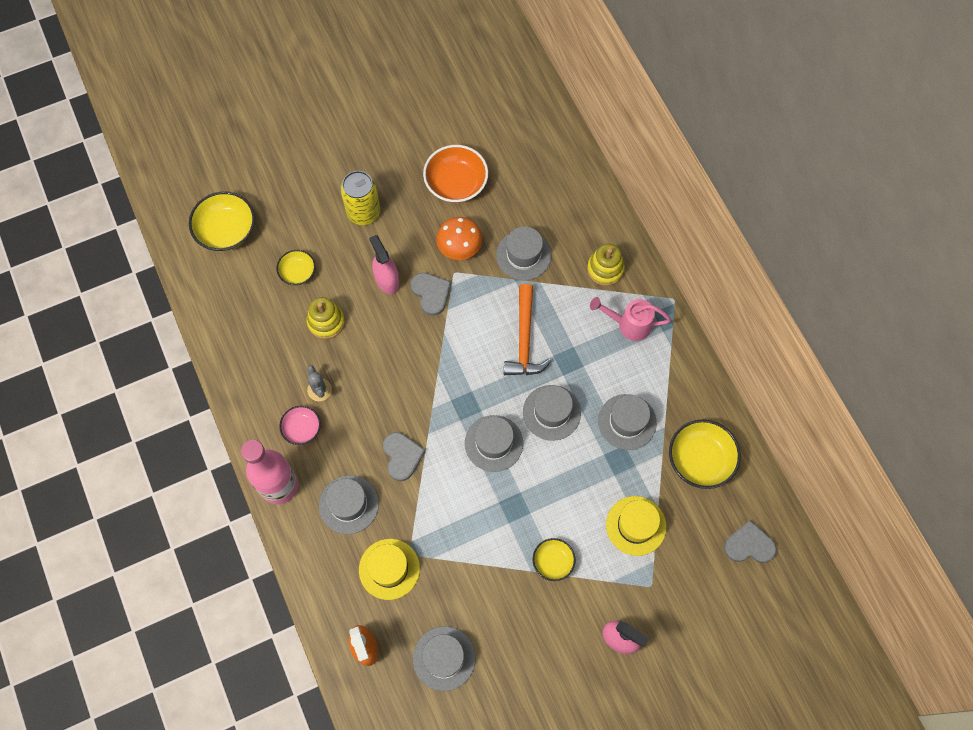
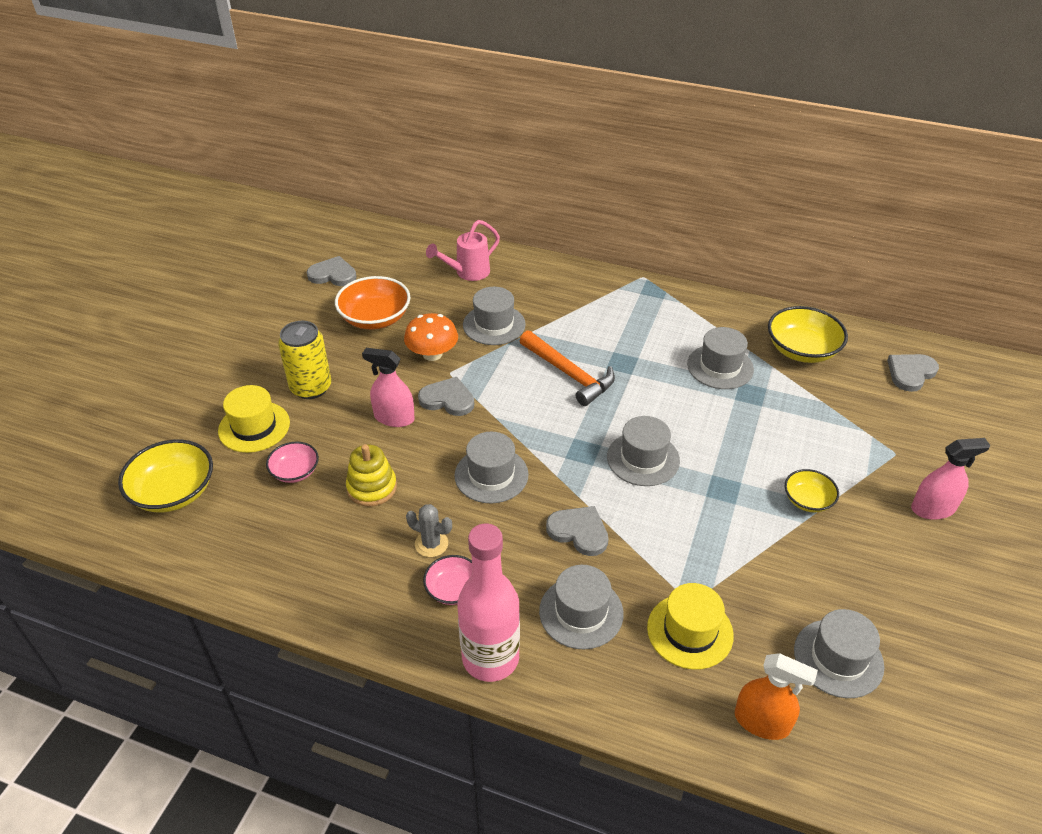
camera: 45 degrees left, 25 degrees down
(298, 272) = (295, 471): yellow bowl -> pink bowl
(468, 117) = (333, 274): none -> grey heart
(551, 412) = (657, 403): grey hat -> grey hat (491, 475)
(605, 269) = (569, 292): yellow stacking toy -> none
(628, 324) = (634, 311): pink watering can -> pink watering can (467, 273)
(636, 525) = (825, 424): yellow hat -> yellow hat (254, 427)

